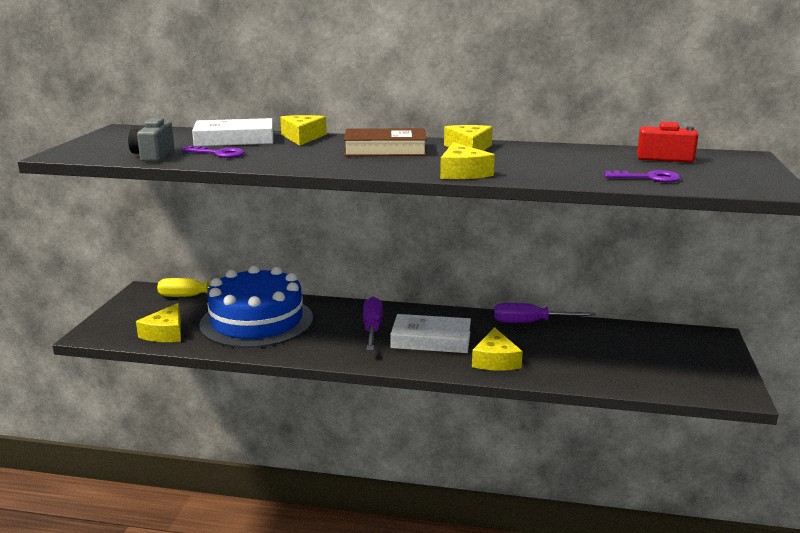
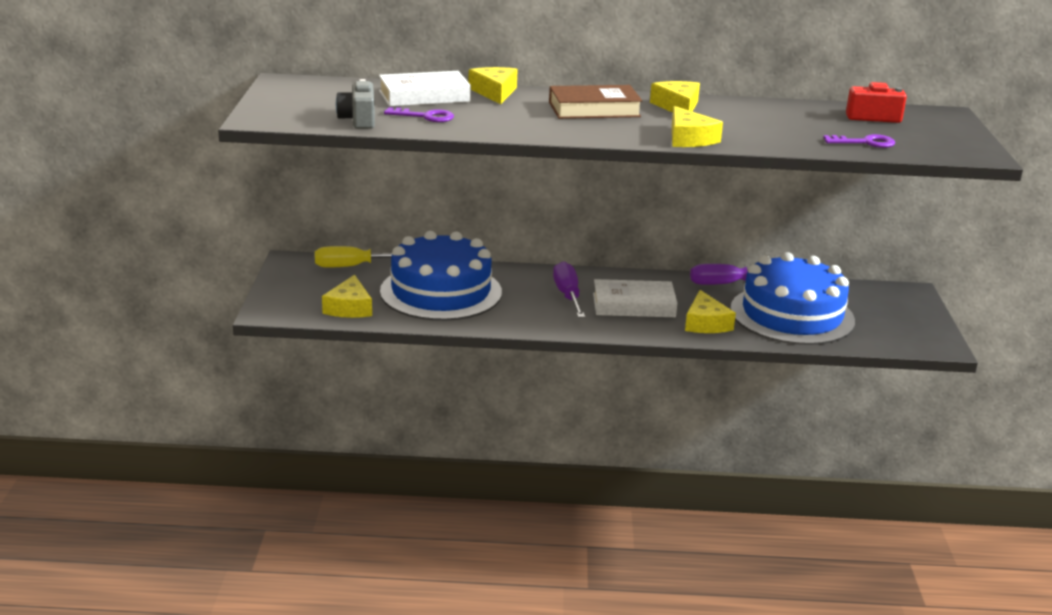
camera: 10 degrees left, 5 degrees up
(586, 355) = (792, 315): none -> blue cake

